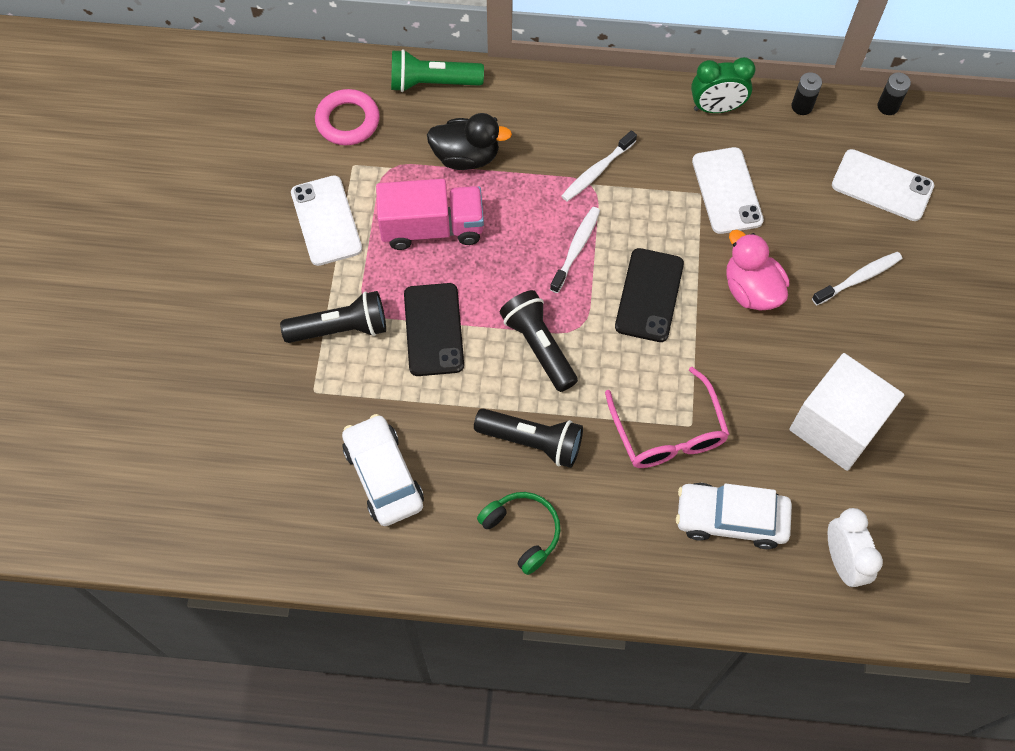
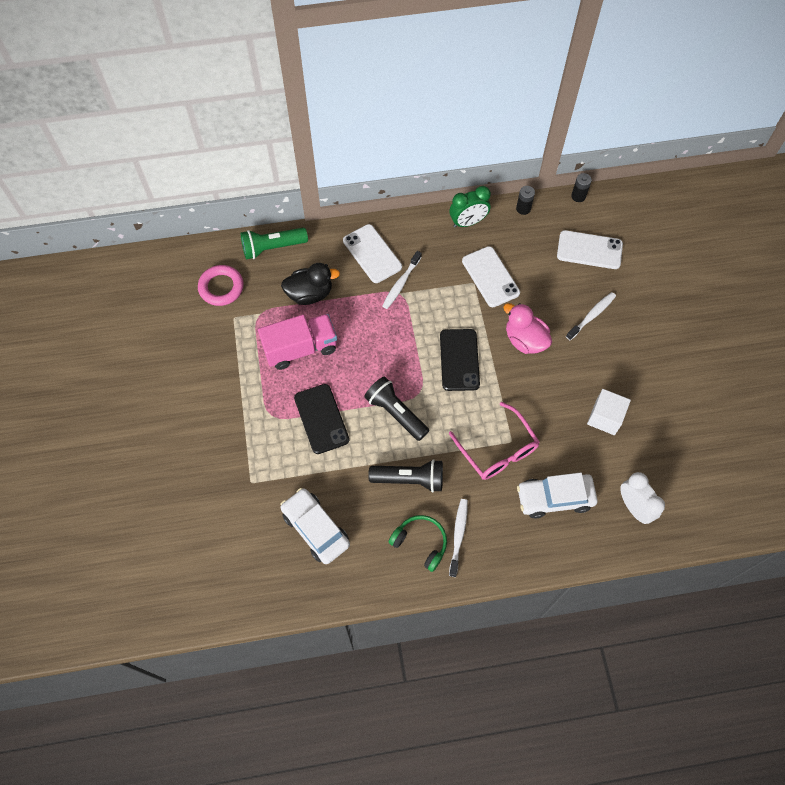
camera: 15 degrees left, 0 degrees up
(326, 221) = (226, 361): white phone -> white phone (372, 254)
(340, 328) = (257, 434): black flashlight -> none
(576, 248) = (402, 339): white toothbrush -> white toothbrush (458, 535)
(836, 425) = (605, 417): white cube -> white cube, size x0.62

